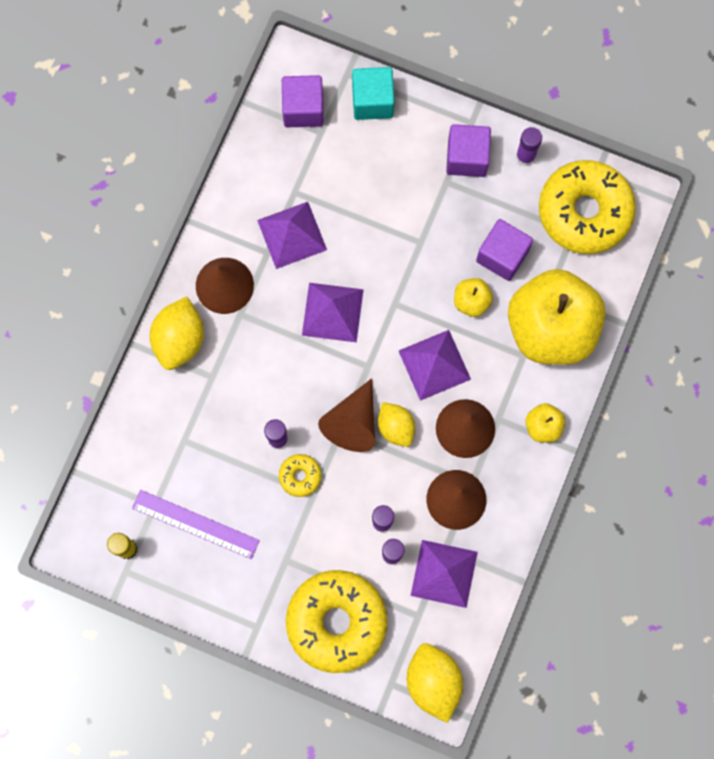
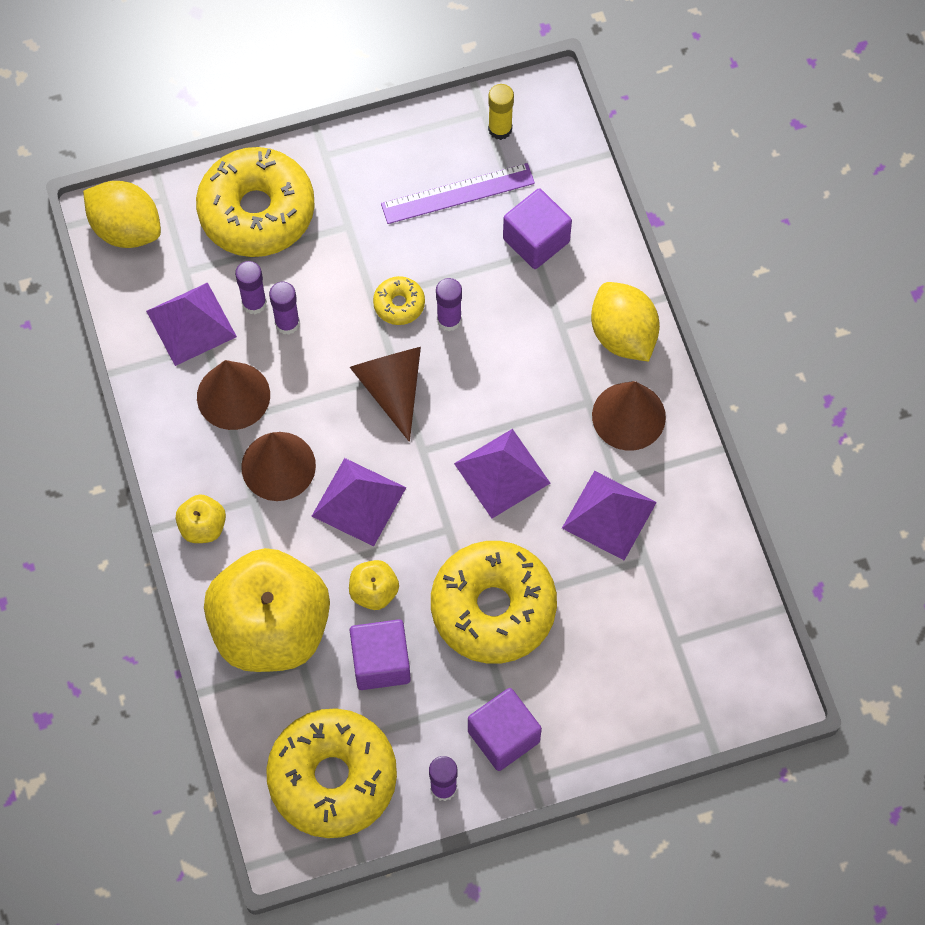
camera: 140 degrees right, 10 degrees down
(303, 109) = (715, 650): purple cube -> purple cube (536, 240)
(372, 101) = (653, 717): turquoise cube -> none
(396, 427) = (346, 415): yellow lemon -> none
(409, 235) = (493, 608): none -> yellow donut

